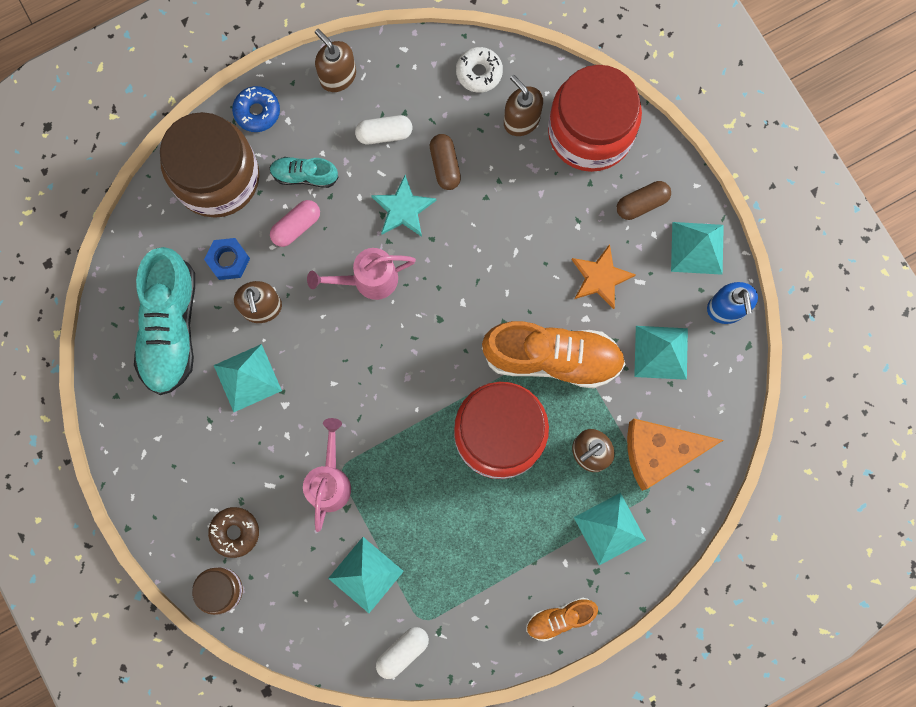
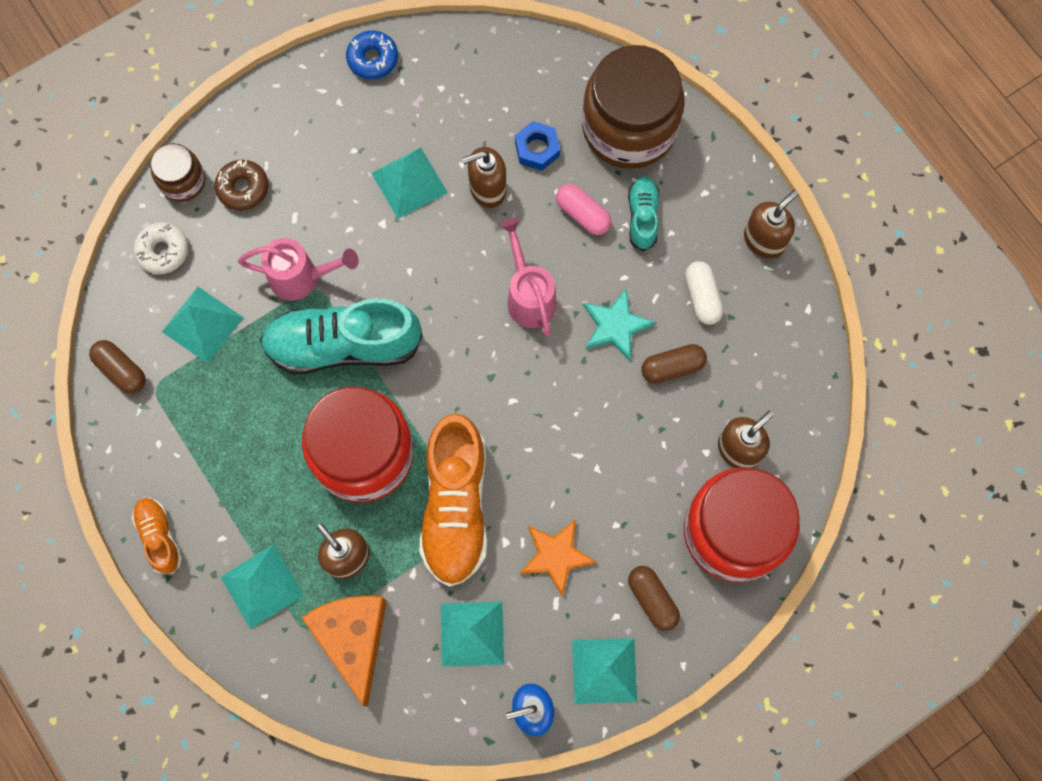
camera: 85 degrees right, 5 degrees down
(170, 328) = (458, 100): turquoise shoe -> turquoise shoe (343, 345)
(257, 112) = (710, 160): blue donut -> blue donut (373, 59)
(402, 651) = (121, 370): white capsule -> brown capsule
(479, 72) = (791, 396): white donut -> white donut (163, 251)

